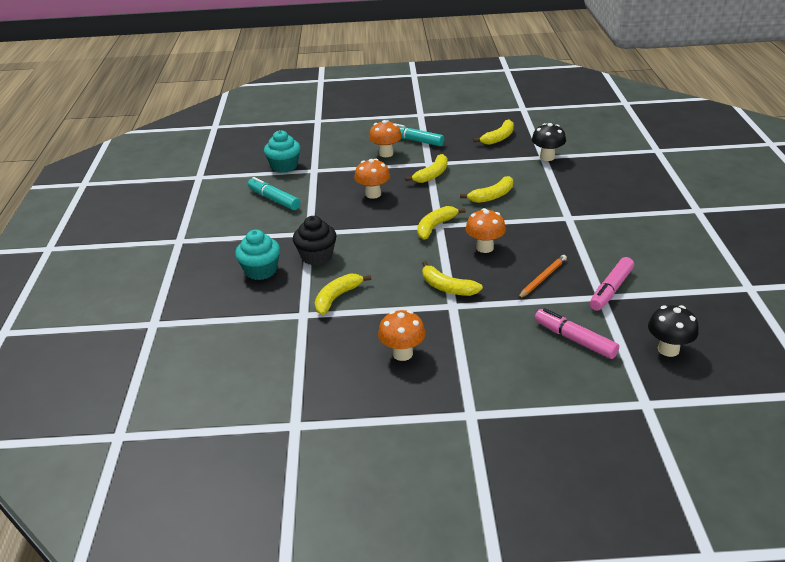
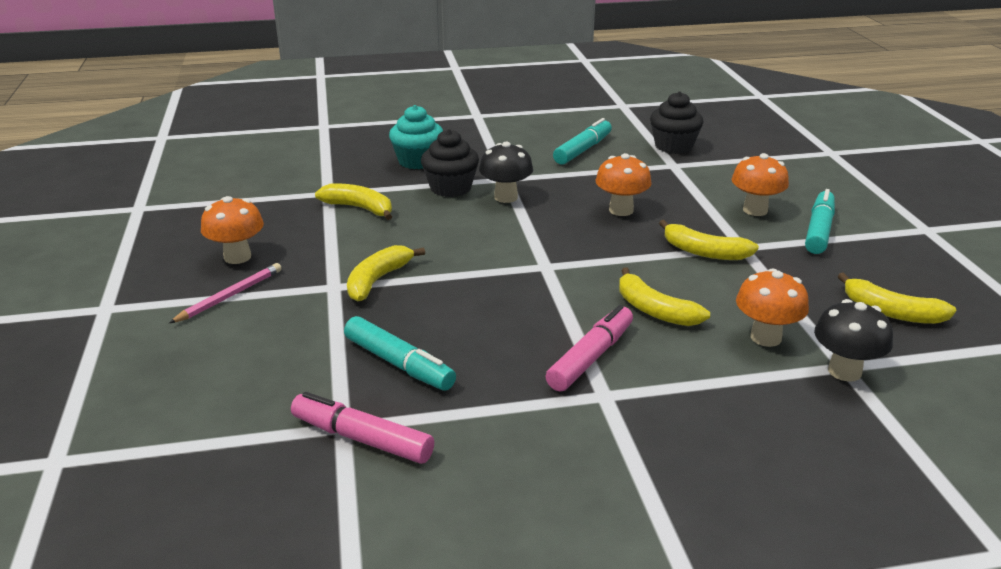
camera: 80 degrees right, 5 degrees down
(284, 166) = (673, 146): turquoise cupcake -> black cupcake
(435, 227) = (540, 263): yellow banana -> none
(460, 351) = (230, 296): none -> pink pencil
(485, 248) = (486, 307): orange mushroom -> orange mushroom (765, 337)
(542, 278) = (399, 364): orange pencil -> turquoise marker
(575, 340) = (230, 394): pink marker -> pink marker (590, 357)
(668, 349) = (177, 499): black mushroom -> black mushroom (506, 197)

